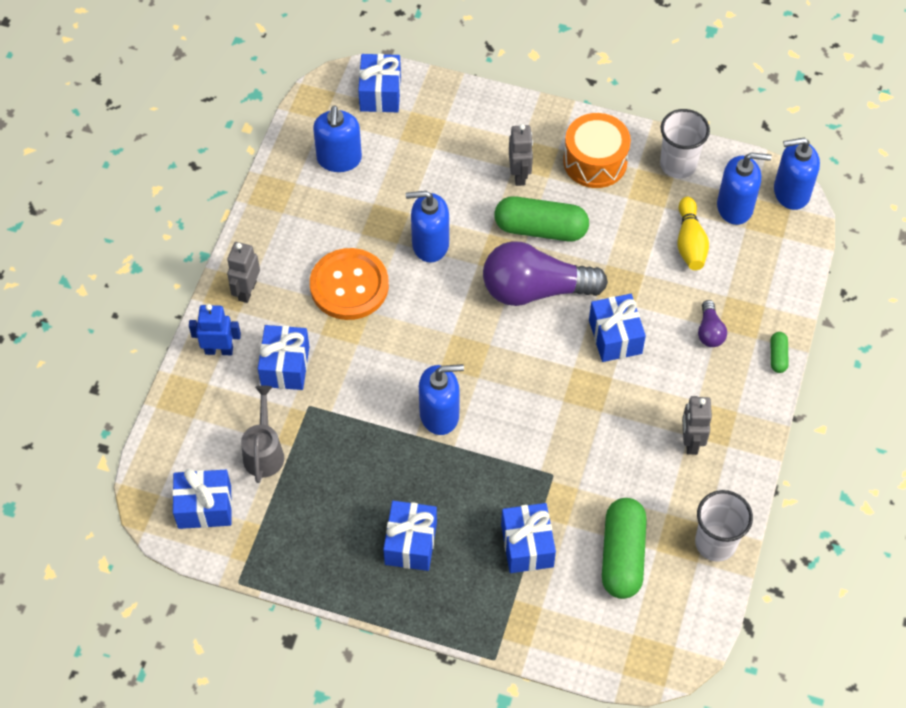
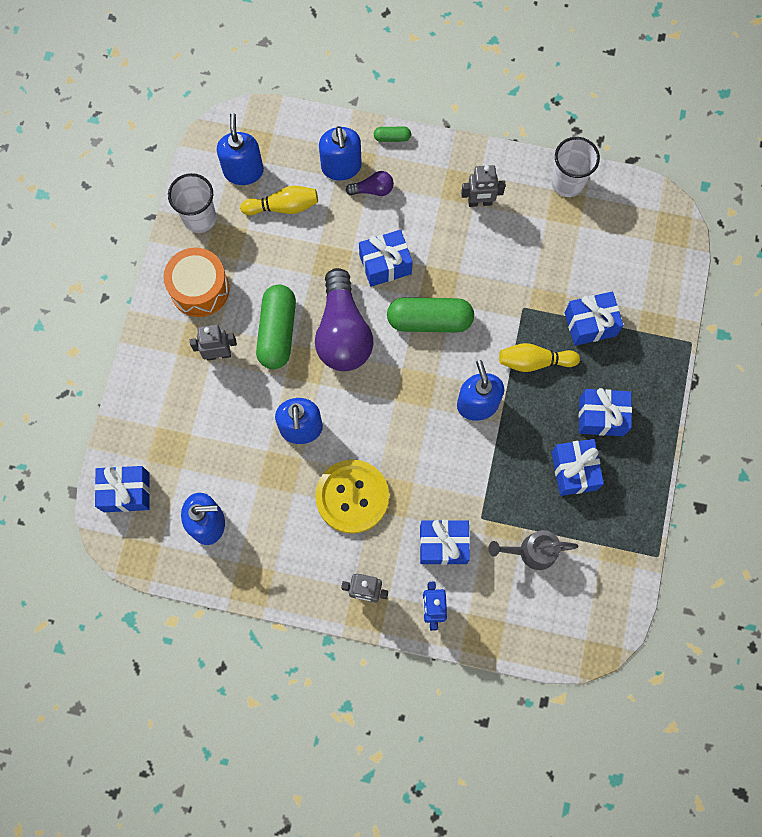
camera: 95 degrees left, 15 degrees up
(204, 507) = (592, 596): blue gift -> blue gift (574, 471)
(349, 286) = (352, 497): orange button -> yellow button
(485, 479) = (534, 361): none -> yellow bowling pin
(622, 555) = (588, 251): green capsule -> green capsule (429, 320)
(791, 192) = (225, 126): blue soap dispenser -> blue soap dispenser (341, 167)

